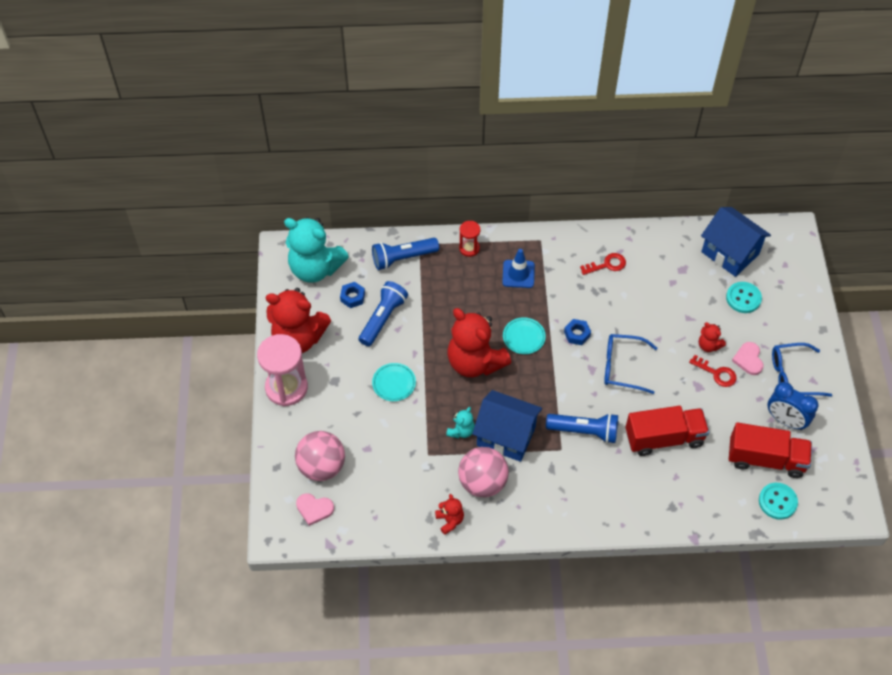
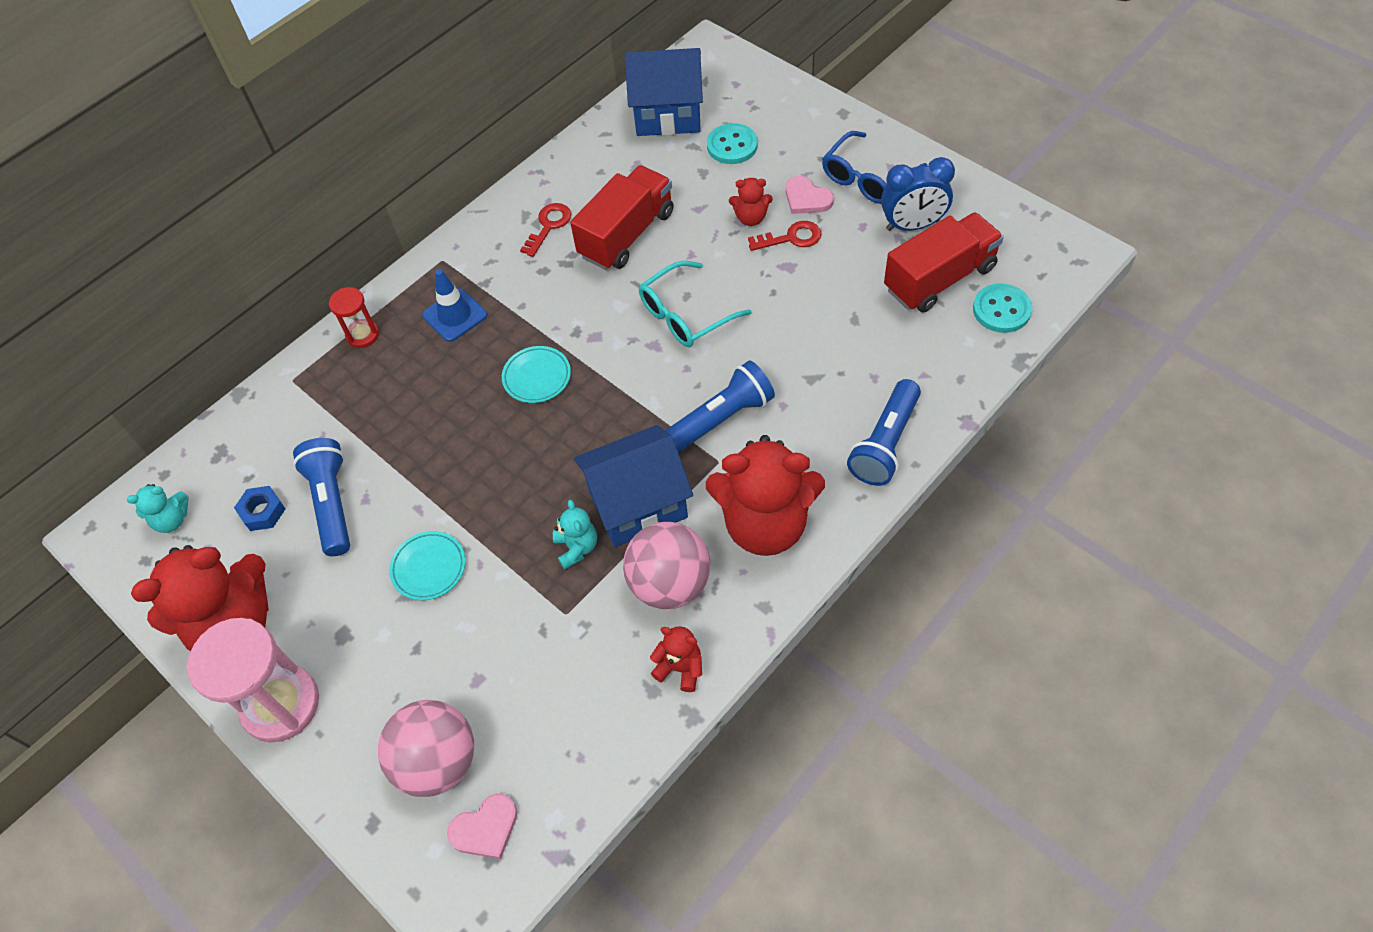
camera: 40 degrees left, 0 degrees up
(315, 268) = (172, 520): turquoise teddy bear -> turquoise teddy bear, size x0.45
(403, 258) = (286, 413): blue flashlight -> blue flashlight (885, 444)
(475, 362) = (507, 454): red teddy bear -> red teddy bear (765, 524)
(577, 334) = (595, 323): blue nut -> none
(622, 367) = (685, 315): blue glasses -> turquoise glasses
(664, 438) = (815, 349): red truck -> red truck (627, 234)

